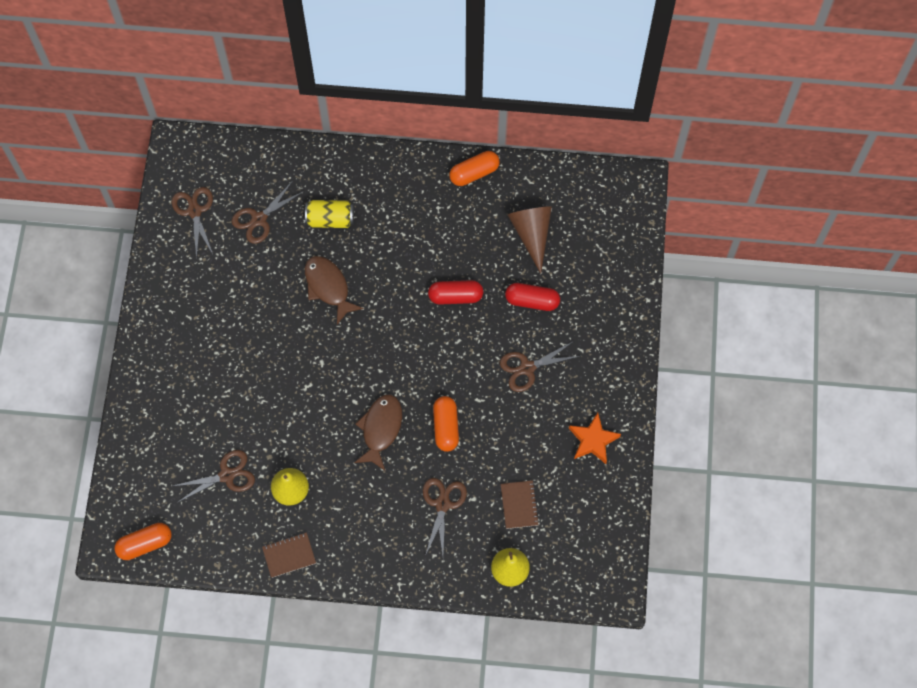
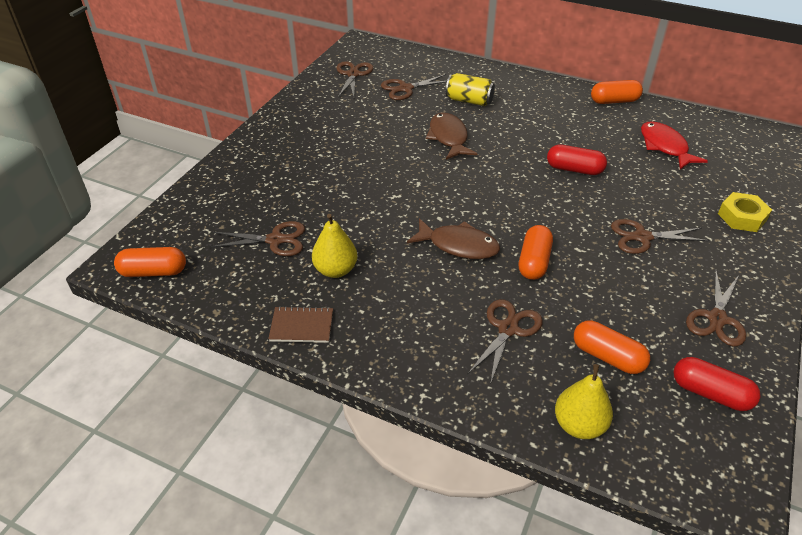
camera: 20 degrees right, 25 degrees down
(380, 429) = (458, 245): brown fish -> brown fish turned 75 degrees clockwise
(519, 505) = (607, 356): brown notebook -> orange capsule
(532, 234) = (665, 147): brown cone -> red fish
(532, 301) = (657, 189): red capsule -> red capsule (710, 393)
(593, 440) = (717, 319): orange star -> brown scissors
(606, 314) = (742, 217): none -> yellow nut

